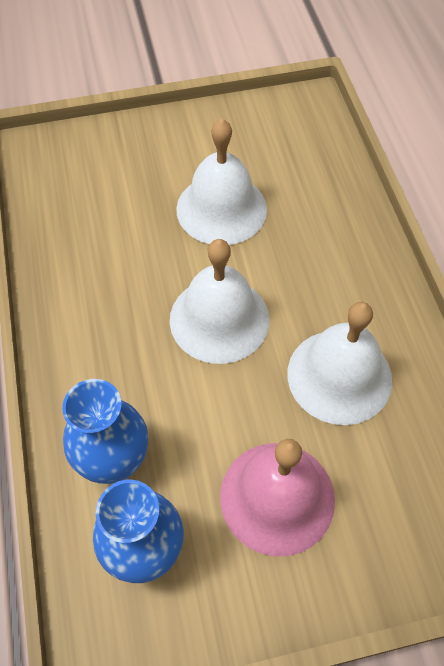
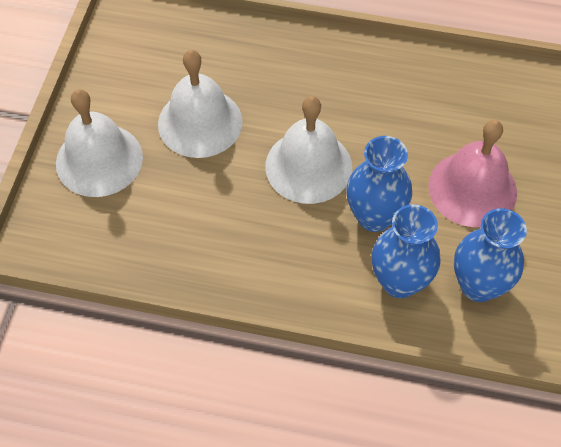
camera: 65 degrees left, 0 degrees up
(187, 405) = (374, 216): none -> blue vase
(339, 376) = (396, 112): white bell -> white bell (99, 160)

